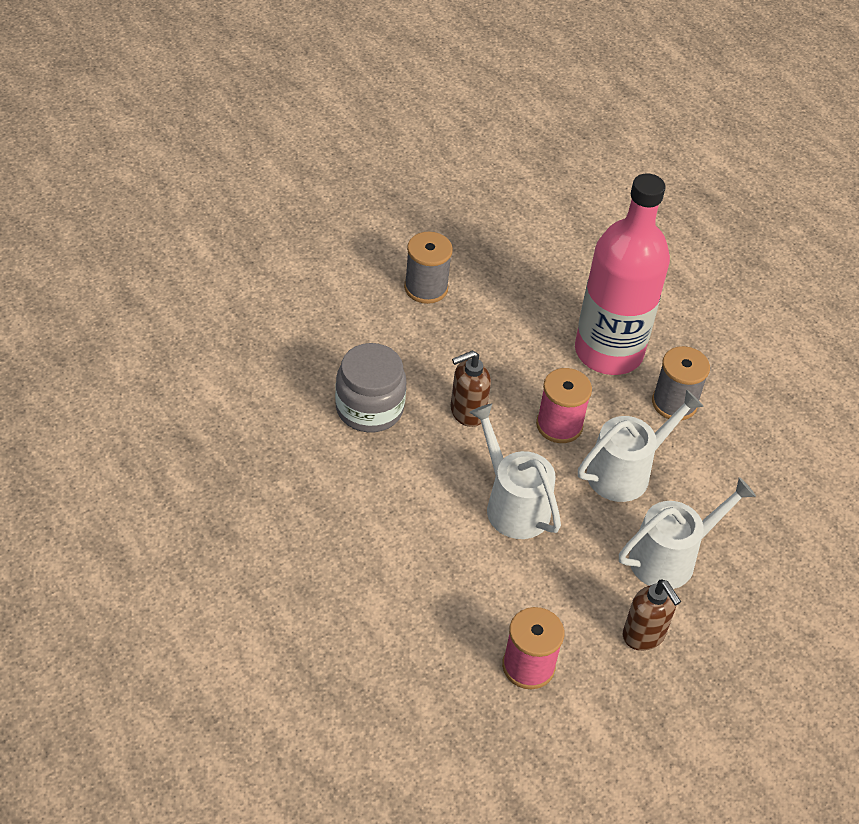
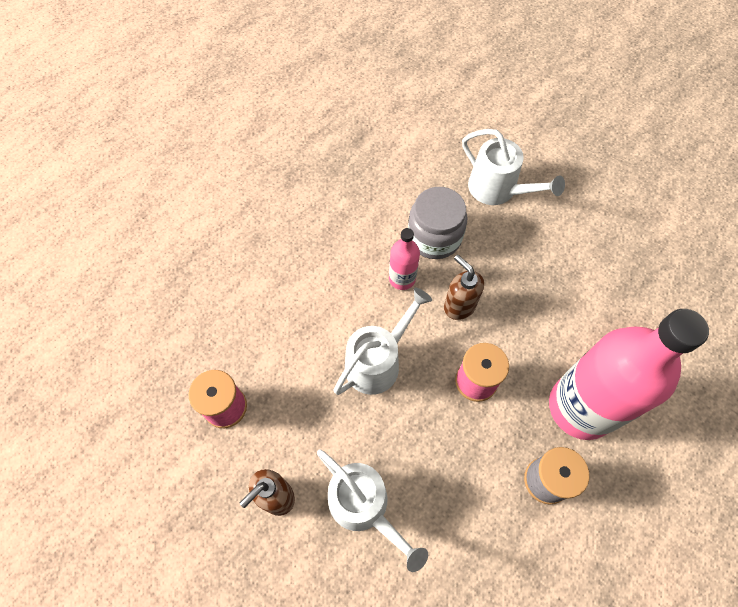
camera: 80 degrees right, 15 degrees up
(414, 454) = (402, 278): none -> pink bottle
(426, 288) = (578, 244): grey spool -> none
(625, 472) = (446, 448): white watering can -> white watering can (497, 189)

